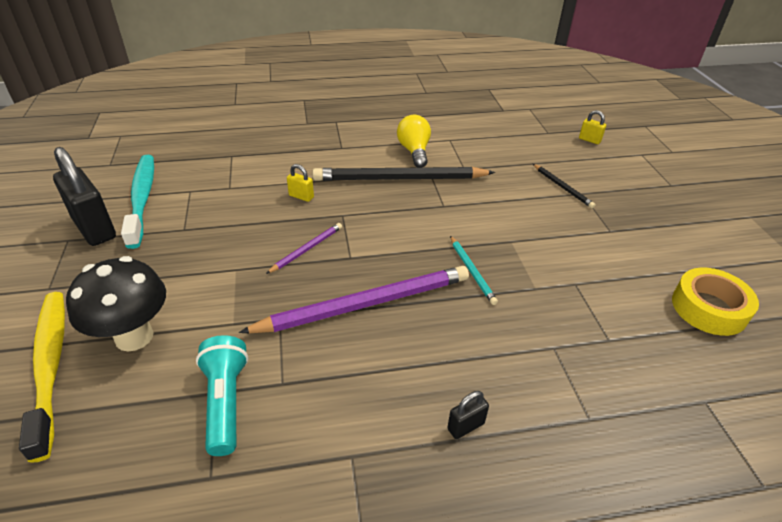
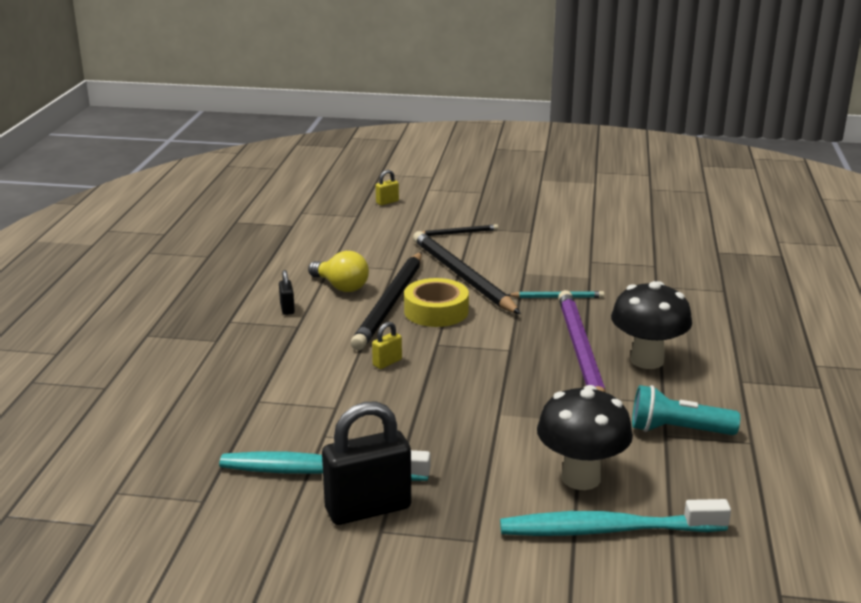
camera: 70 degrees left, 15 degrees down
(50, 366) = (607, 530): yellow toothbrush -> turquoise toothbrush
(307, 249) = (486, 370): purple pencil -> none
(367, 359) = (647, 360): none -> black mushroom
(414, 151) = (341, 286): yellow light bulb -> yellow light bulb turned 150 degrees counterclockwise
(465, 426) = (722, 333): black padlock -> black padlock (287, 308)
(475, 205) = (462, 276): none -> black pencil
(709, 308) = (635, 225): yellow tape -> yellow tape (436, 311)

